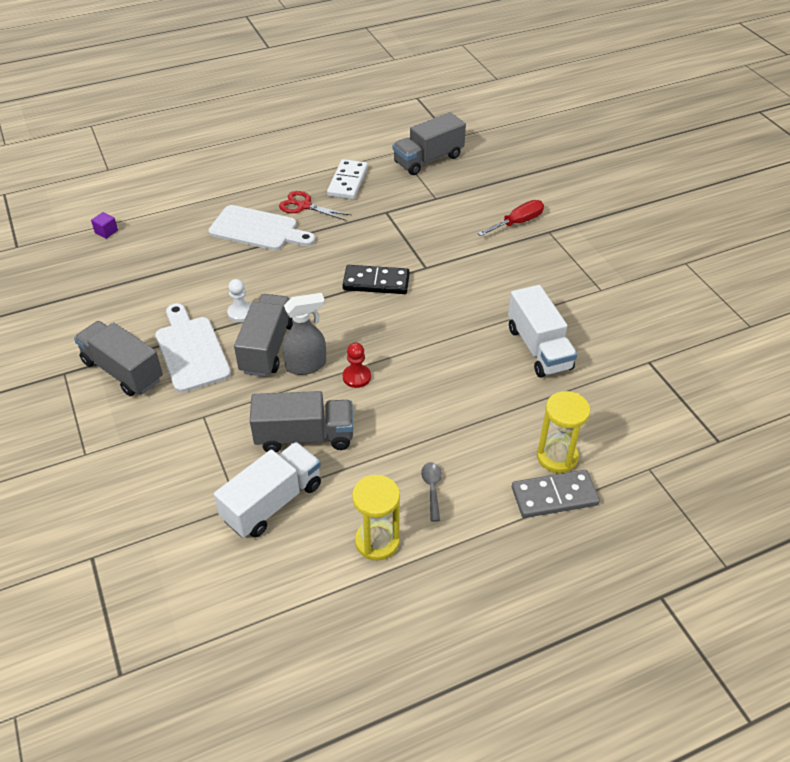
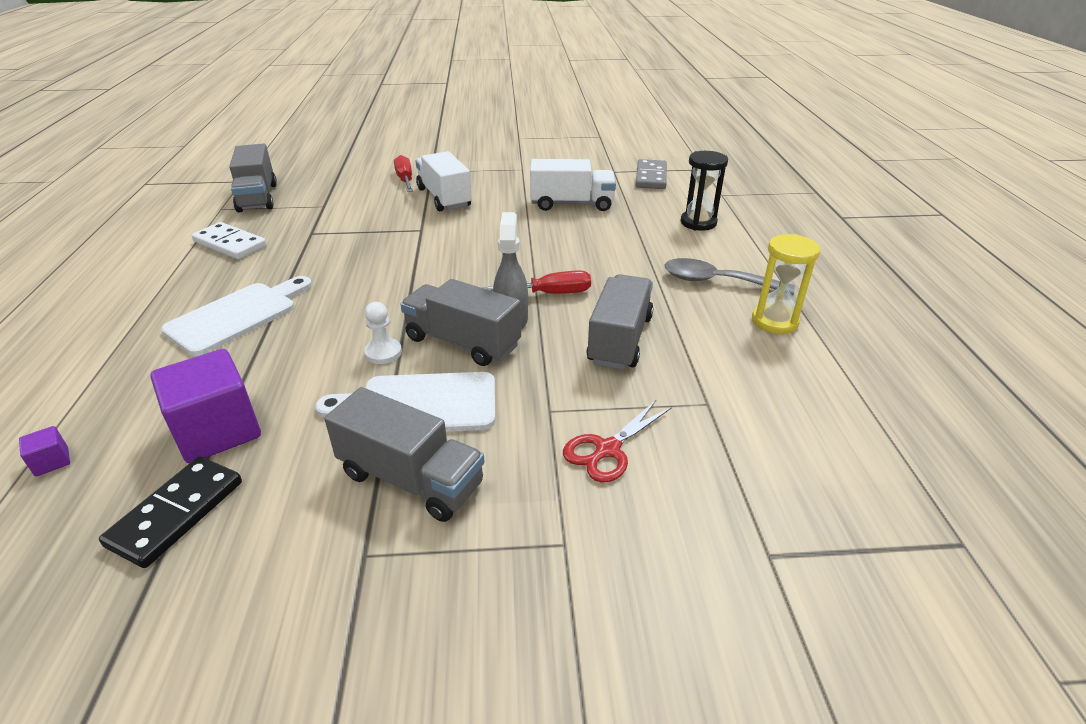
camera: 70 degrees left, 10 degrees down
(123, 371) = (411, 479): grey truck -> grey truck turned 120 degrees counterclockwise
(143, 276) = (218, 431): none -> purple cube
(272, 502) = (709, 377): white truck -> white truck (444, 198)
(304, 206) = (235, 277): red scissors -> red scissors (607, 449)
(356, 377) = (550, 294): red pawn -> red screwdriver
(376, 282) = (416, 258): black domino -> black domino (176, 513)
(432, 488) = (716, 282): grey spoon -> grey spoon, size x1.89
(554, 496) = (740, 232): grey domino -> grey domino (651, 177)
(557, 457) = (698, 223): yellow hourglass -> black hourglass

